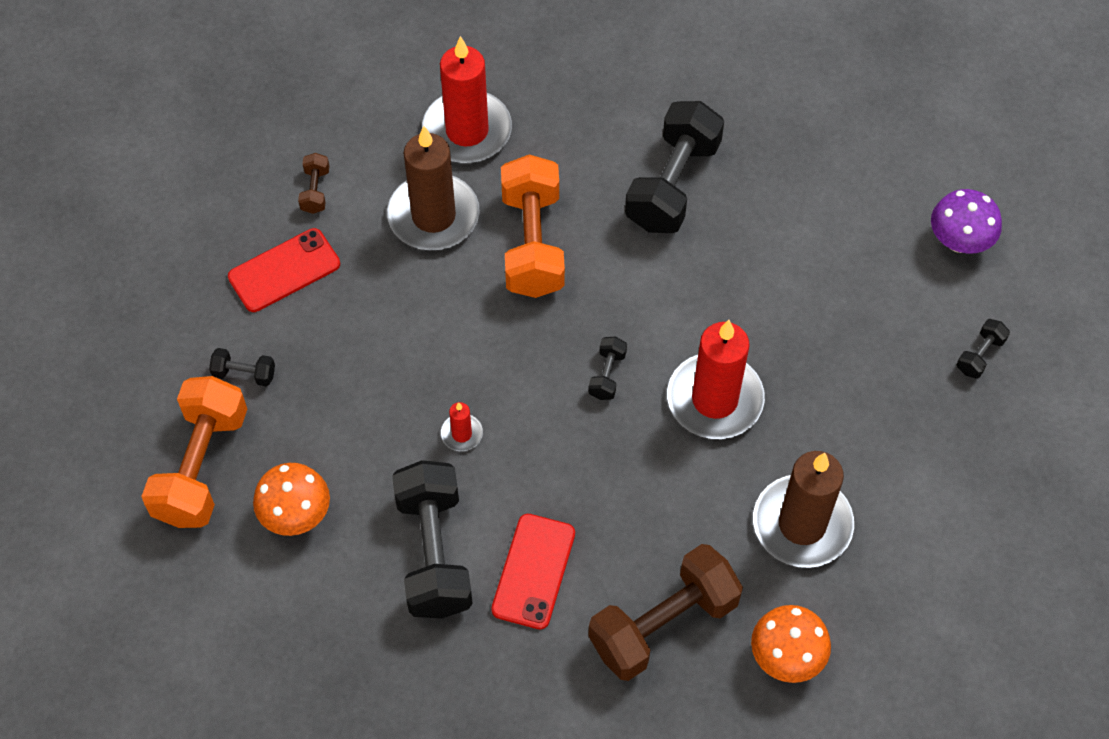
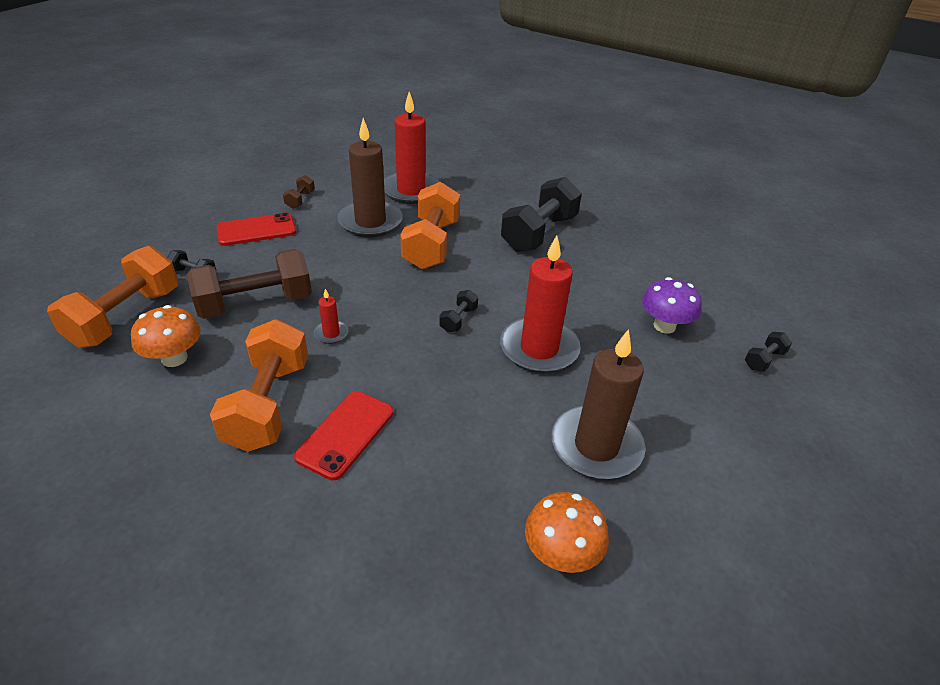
camera: 10 degrees right, 20 degrees down
(434, 552) = (268, 404): black dumbbell -> orange dumbbell
(663, 624) = (447, 500): brown dumbbell -> brown dumbbell (255, 304)
(959, 241) = (747, 293): purple mushroom -> purple mushroom (664, 326)

